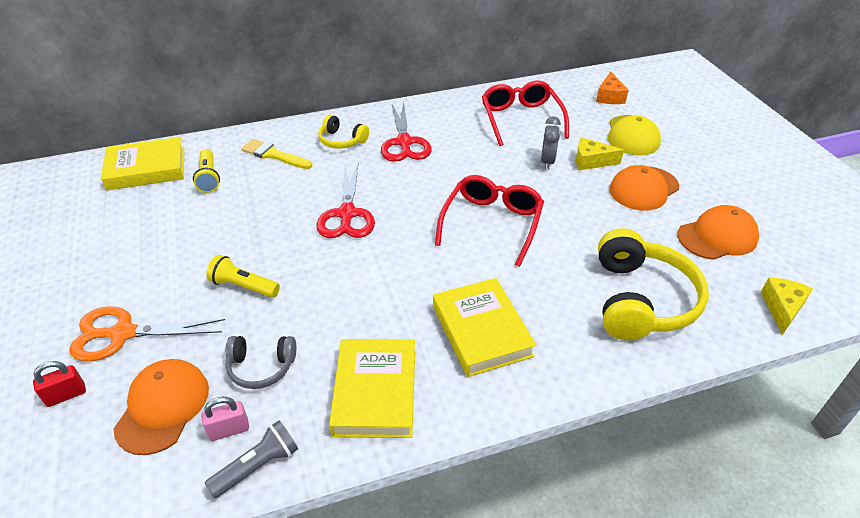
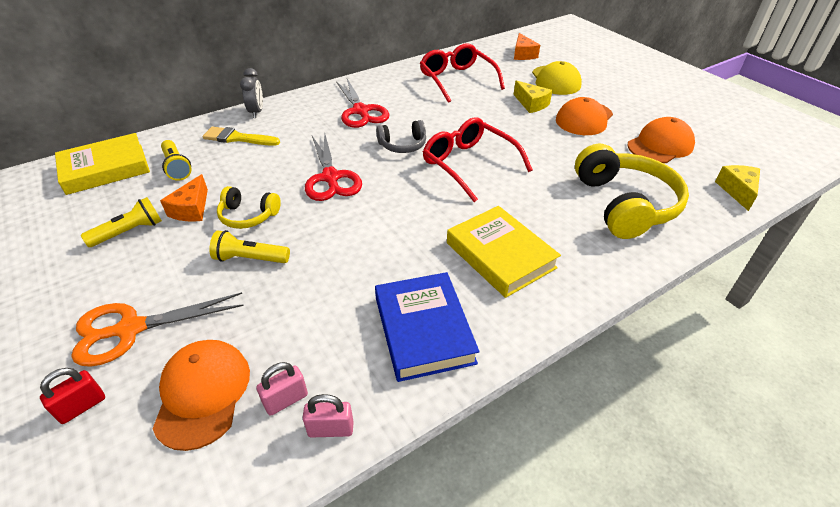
camera: 15 degrees left, 0 degrees up
(148, 238) = (129, 232): none -> yellow flashlight
(208, 225) = (191, 209): none -> orange cheese
(257, 466) = (331, 429): grey flashlight -> pink padlock
(261, 367) = (297, 331): grey headphones -> grey headphones (403, 145)
(342, 141) = (300, 117): yellow headphones -> yellow headphones (248, 216)
(375, 392) = (423, 330): yellow book -> blue book
(492, 223) = (469, 164): red glasses -> red glasses turned 45 degrees counterclockwise
(547, 162) = (494, 109): grey clock -> grey clock (257, 112)
(591, 161) = (531, 104): yellow cheese -> yellow cheese turned 120 degrees counterclockwise

